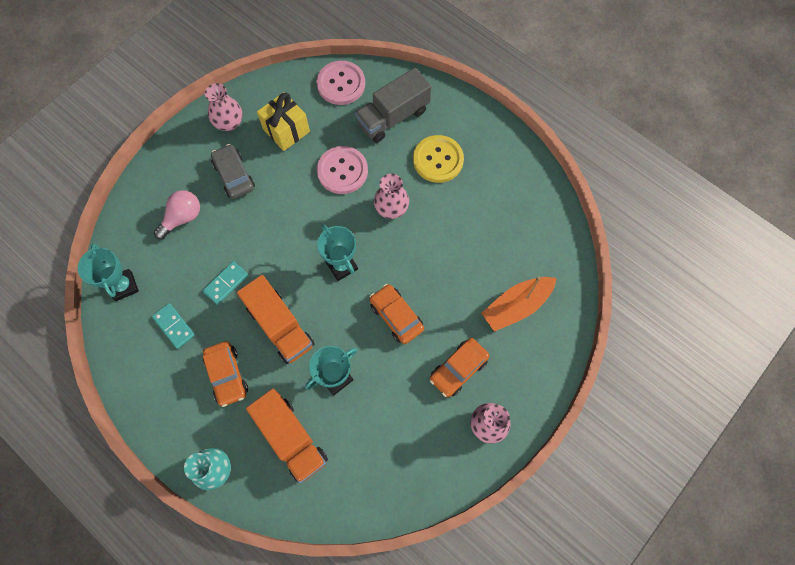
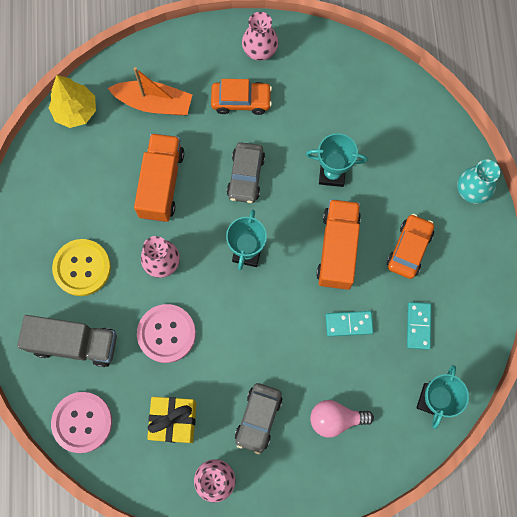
camera: 135 degrees left, 5 degrees up
(291, 438) = (400, 162): orange truck -> orange truck (161, 184)
(396, 316) = (245, 176): orange car -> grey car
(560, 249) = (76, 111): none -> yellow tree

